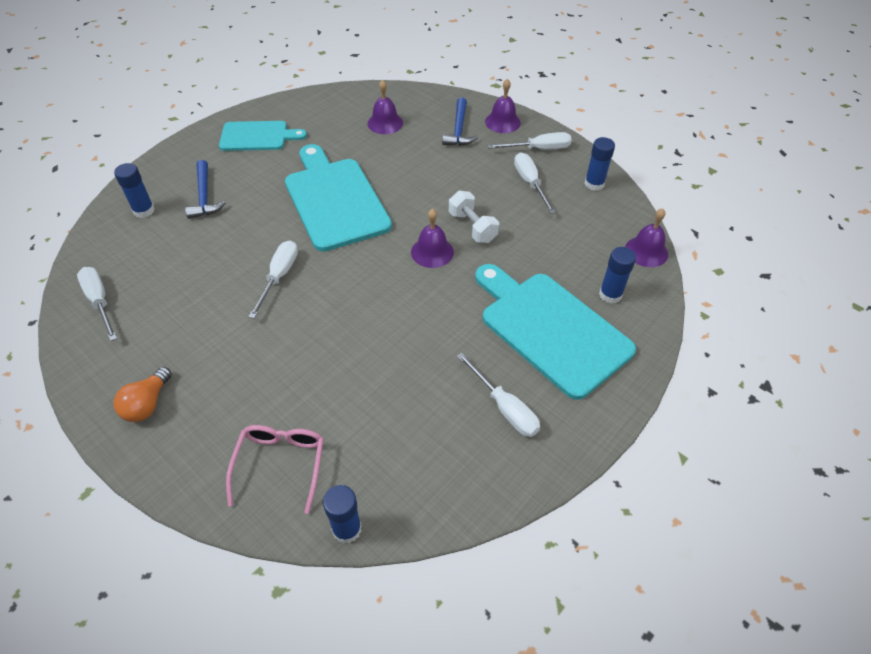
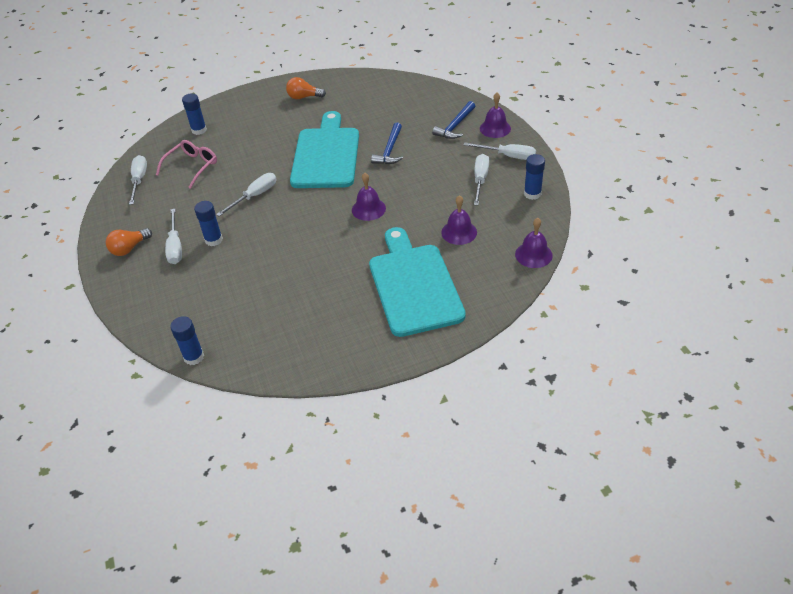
camera: 30 degrees right, 5 degrees down
(204, 196) = (242, 130): blue hammer -> blue hammer (390, 150)
(257, 136) = (304, 97): turquoise cutting board -> orange light bulb
(280, 464) = (180, 308): pink glasses -> pink glasses (192, 167)
(385, 123) = (402, 108): purple bell -> purple bell (459, 232)
(472, 227) = (410, 200): white dumbbell -> none
(504, 408) = (342, 324): white screwdriver -> white screwdriver (175, 247)
(610, 294) = (478, 276): blue glue stick -> blue glue stick (213, 240)

